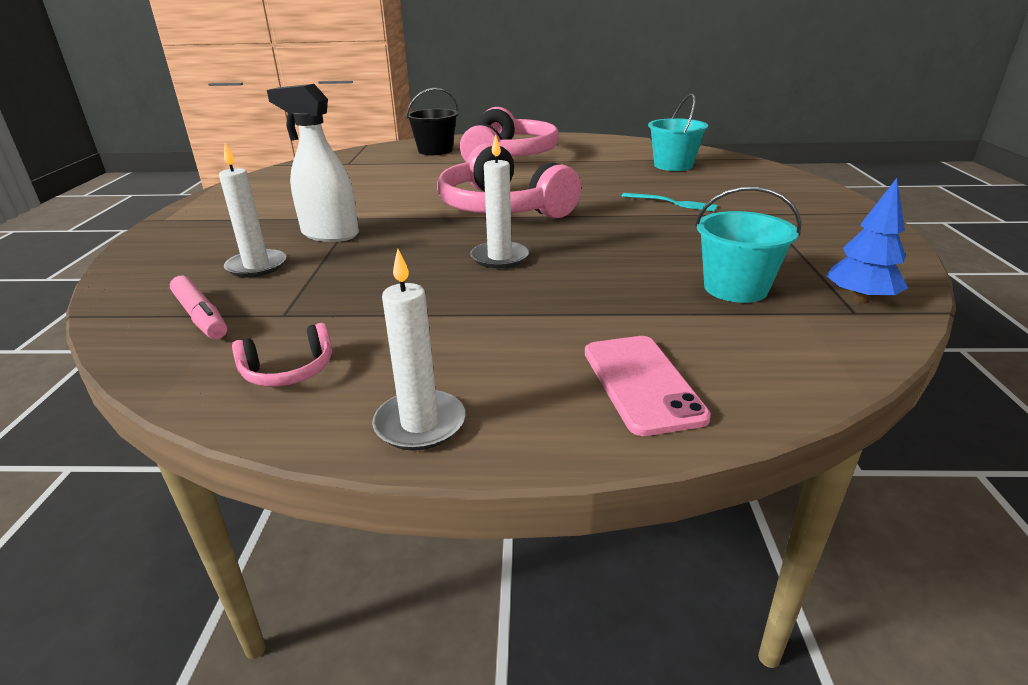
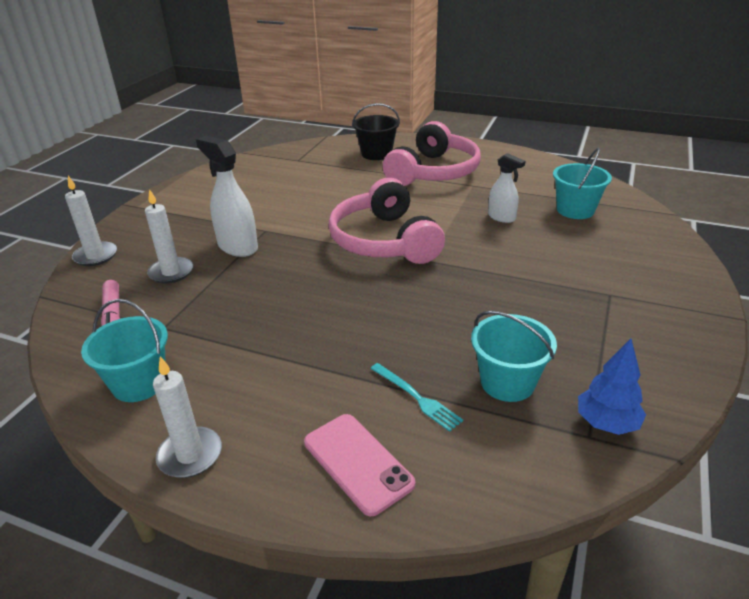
camera: 20 degrees right, 5 degrees up
(289, 371) = (139, 383): pink headphones -> turquoise bucket
(500, 258) = (344, 301): white candle -> white candle (95, 256)
(608, 178) = (501, 217): none -> white spray bottle
(641, 383) = (357, 463): pink phone -> pink phone turned 45 degrees counterclockwise
(672, 203) = (534, 262): turquoise fork -> turquoise fork (416, 397)

